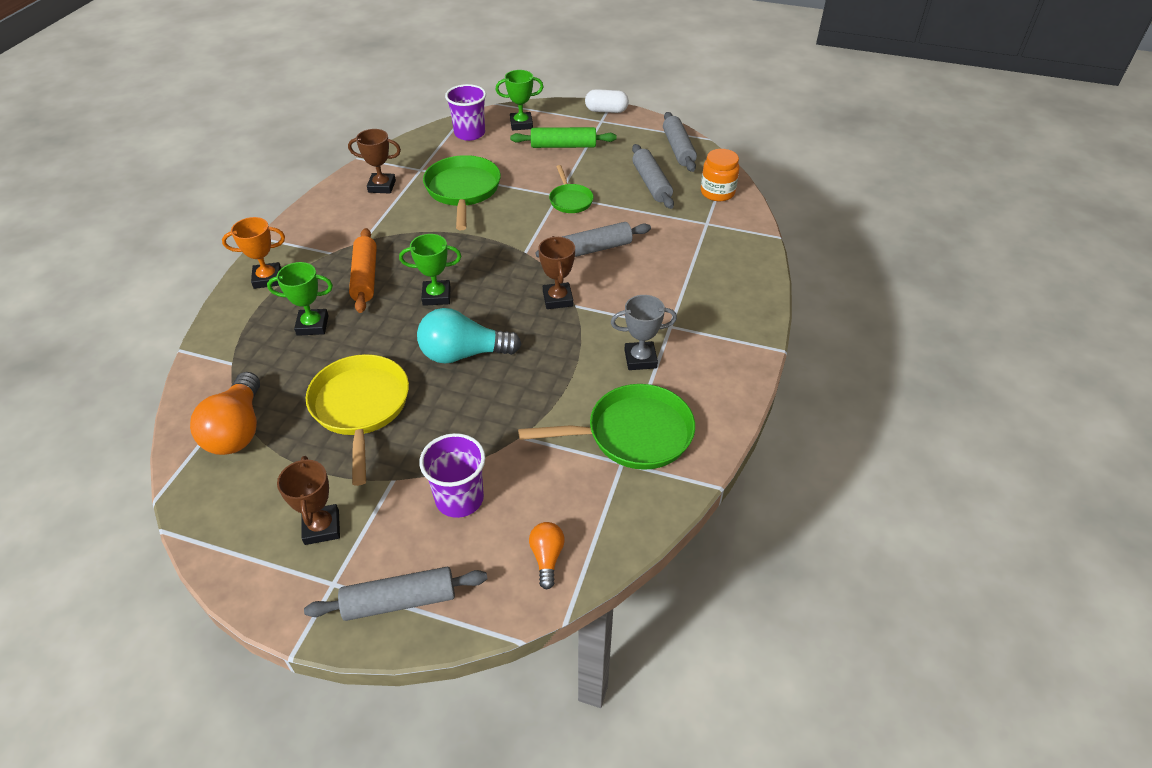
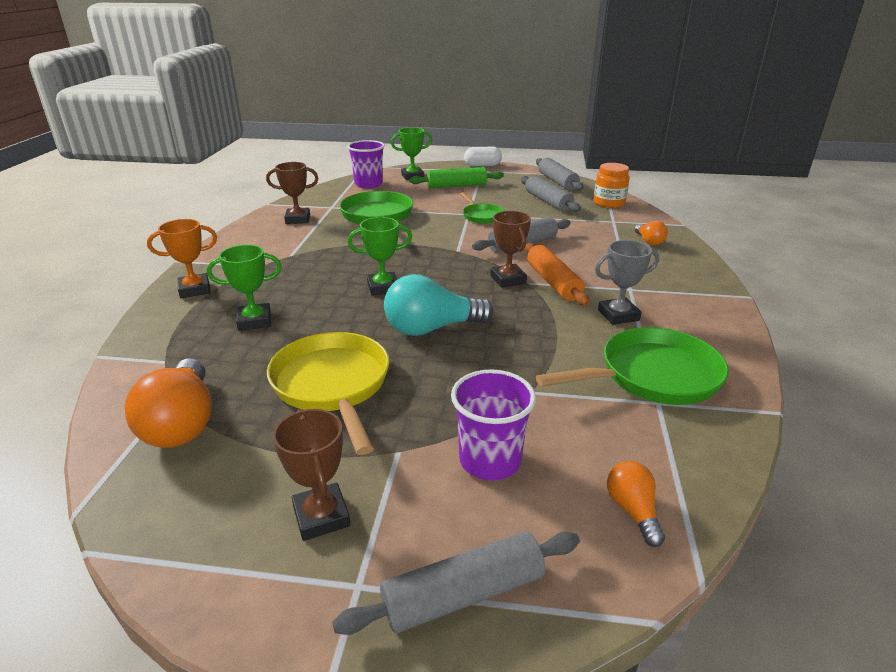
camera: 10 degrees left, 15 degrees down
(365, 277) = (301, 280): orange rolling pin -> orange rolling pin (553, 282)
(727, 260) = (649, 241): none -> orange light bulb

